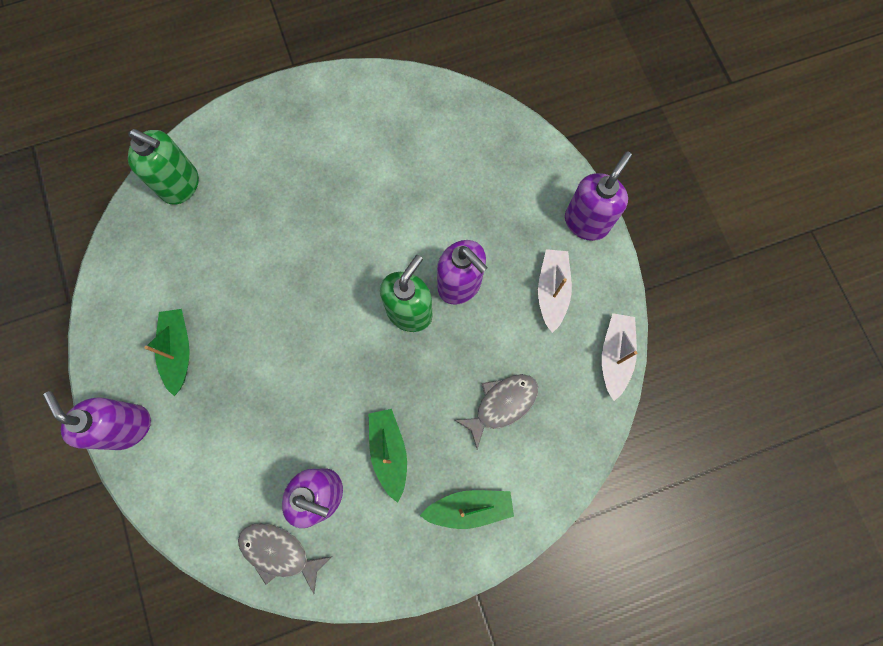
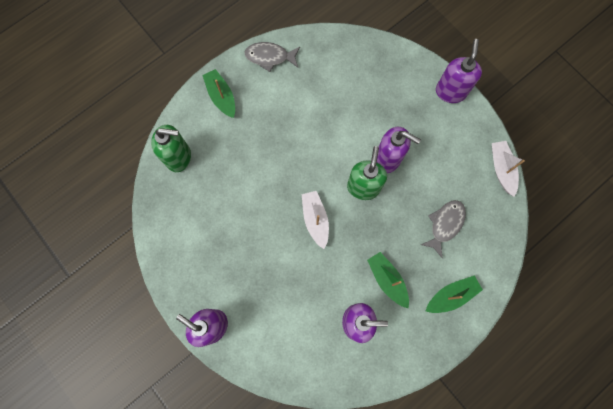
camera: 20 degrees left, 0 degrees up
(178, 351) = (224, 266): green boat -> green boat (221, 97)
(279, 552) = (344, 368): grey fish -> grey fish (270, 57)
(552, 291) = (447, 142): white boat -> white boat (315, 219)

